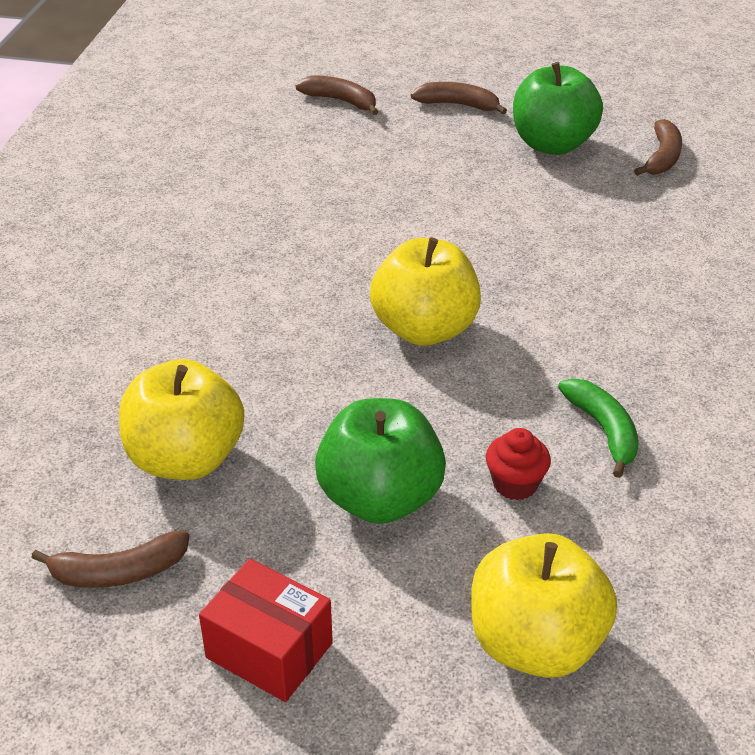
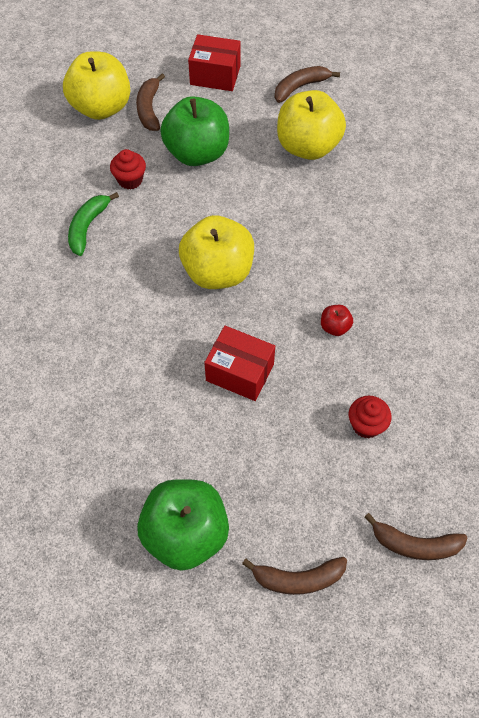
camera: 160 degrees right, 20 degrees up
(307, 245) = (335, 327): none -> red apple
(329, 170) = (366, 425): none -> red cupcake
(444, 233) = (240, 372): none -> red box
(603, 430) = (88, 227): green banana -> green banana turned 60 degrees clockwise
(662, 157) = (78, 546): brown banana -> brown banana (149, 109)

